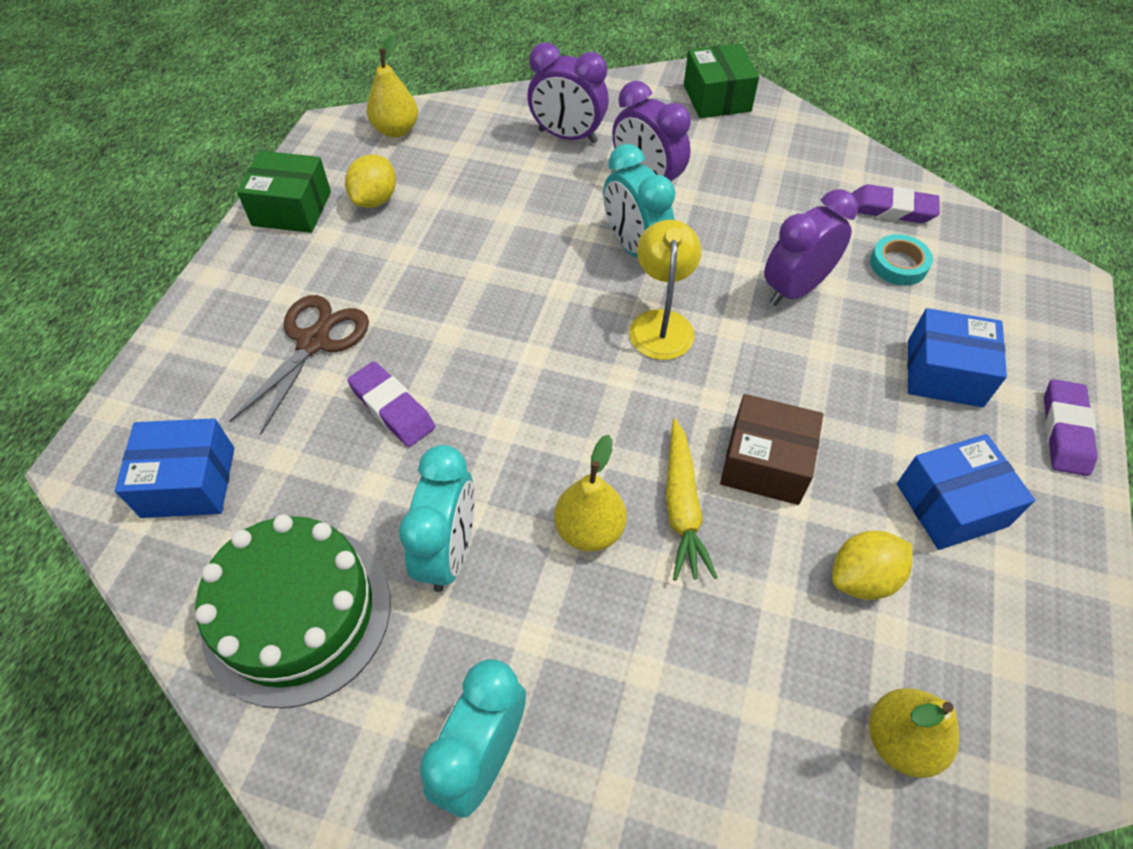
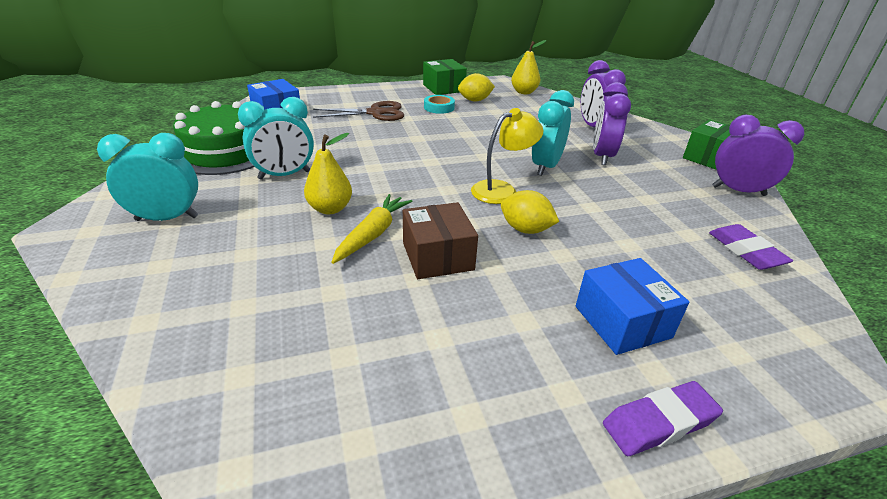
camera: 55 degrees right, 20 degrees down
(392, 408) = (357, 138): purple eraser -> none
(682, 507) = (373, 234): yellow carrot -> yellow carrot turned 150 degrees clockwise
(795, 289) = (600, 229): purple clock -> purple clock (738, 191)
(862, 577) = (380, 327): yellow lemon -> yellow lemon (525, 229)
(898, 264) = (696, 269): turquoise tape -> turquoise tape (439, 107)
(900, 740) = (247, 386): yellow pear -> none
(951, 505) = (492, 360): blue box -> none

